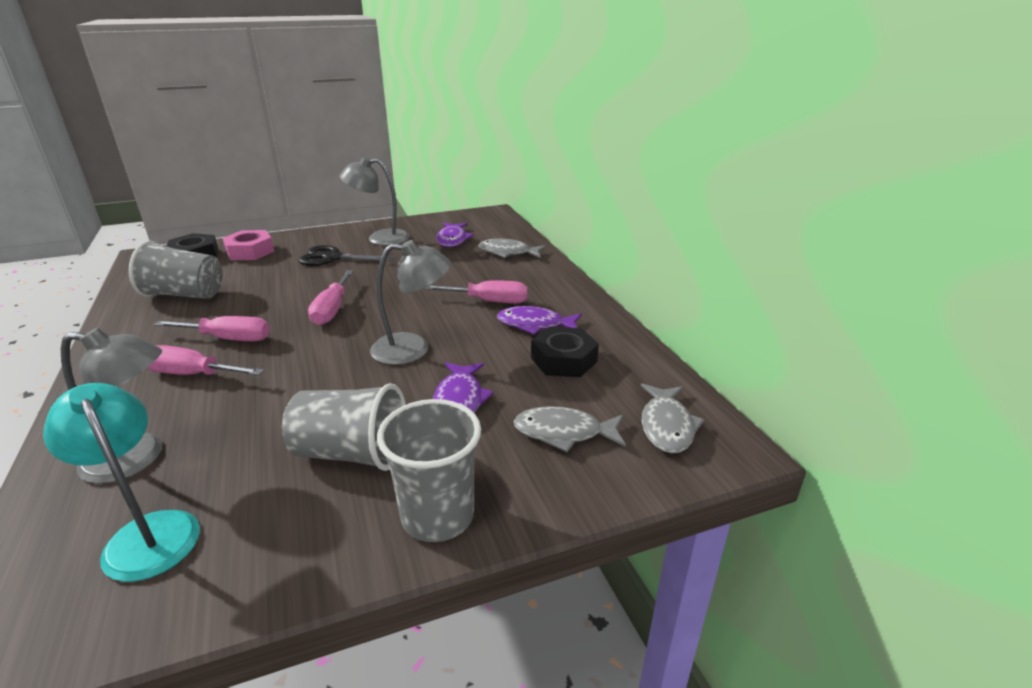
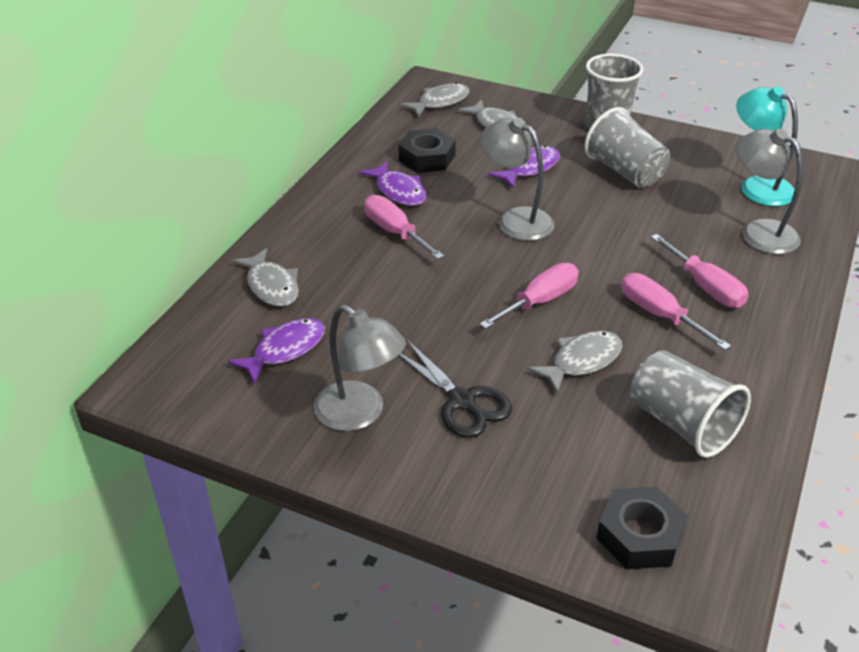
camera: 135 degrees left, 10 degrees up
(147, 532) = (757, 186): turquoise lamp -> turquoise lamp turned 135 degrees clockwise
(250, 251) = (554, 494): pink nut -> none
(273, 295) = (582, 361): none -> grey fish

